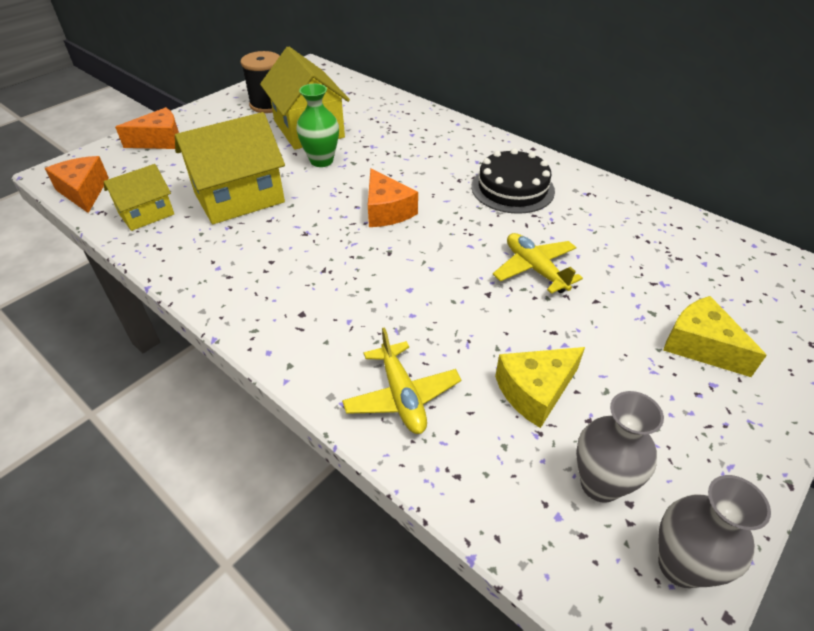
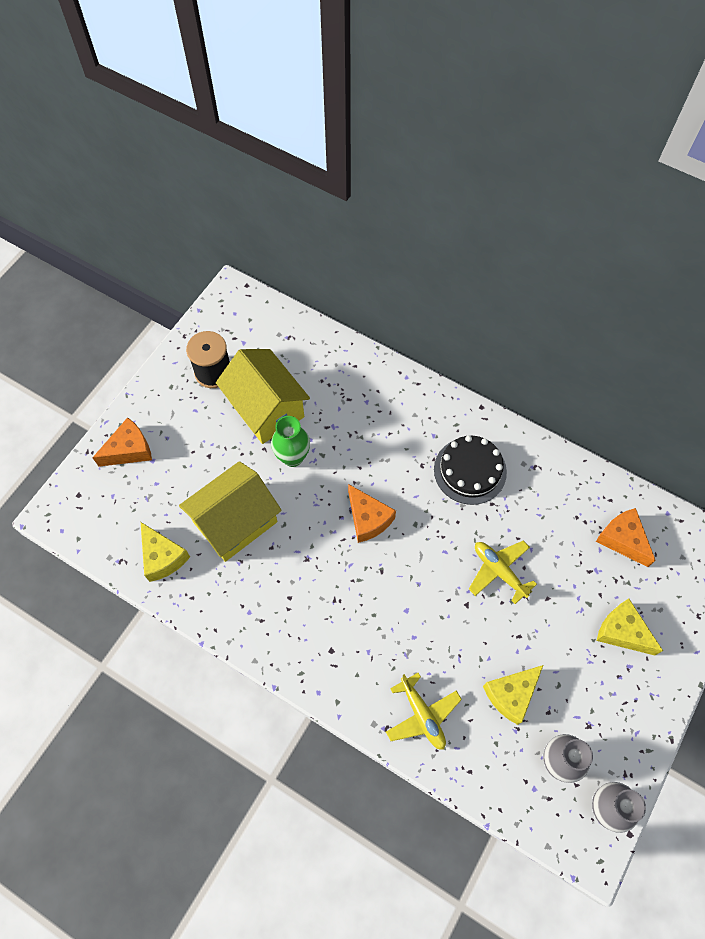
camera: 10 degrees left, 20 degrees up
(84, 192) = (93, 537): orange cheese -> orange cheese (622, 539)
(146, 214) = (162, 557): yellow house -> yellow cheese

